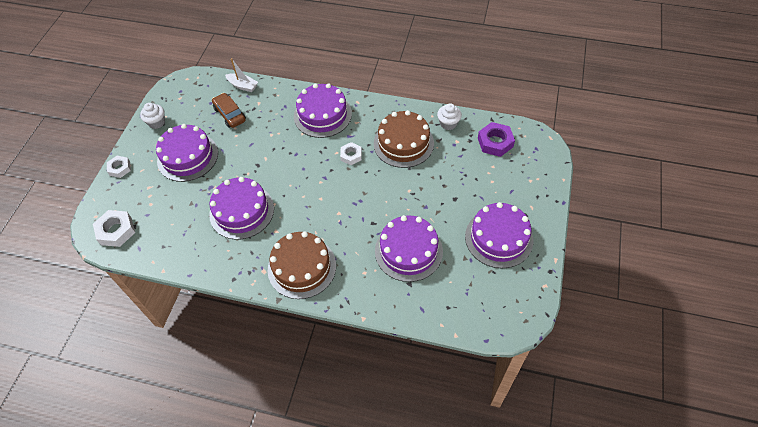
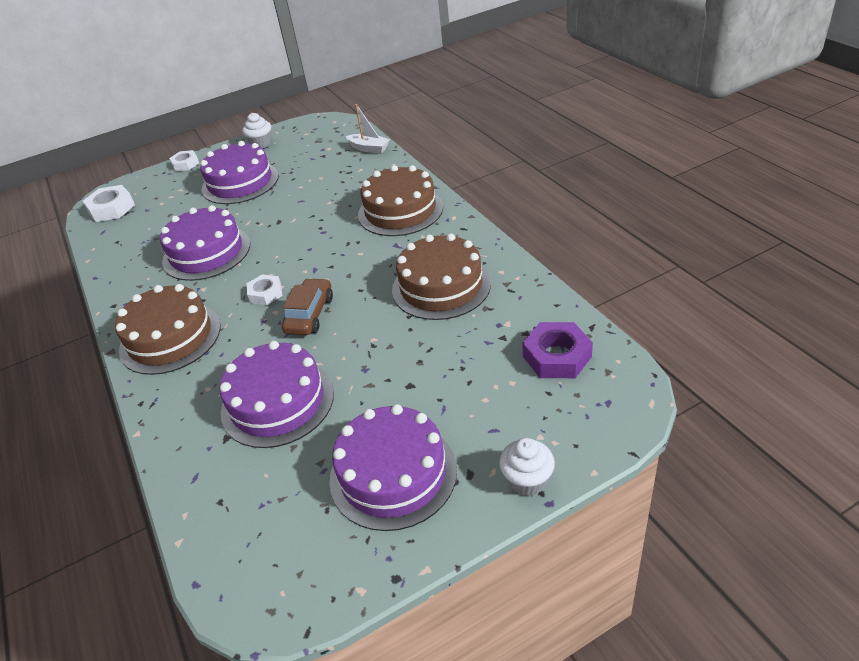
camera: 50 degrees right, 15 degrees down
(230, 114) = (322, 166): brown car -> brown car (310, 314)
(243, 86) = (369, 148): white boat -> white boat turned 45 degrees counterclockwise
(322, 115) = (400, 211): purple cake -> brown cake
(351, 155) = (369, 265): white nut -> white nut (265, 293)
(448, 124) = (525, 297): white cupcake -> white cupcake (527, 480)

